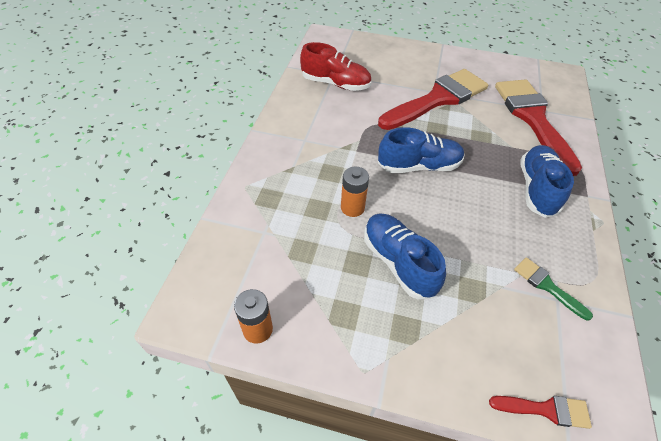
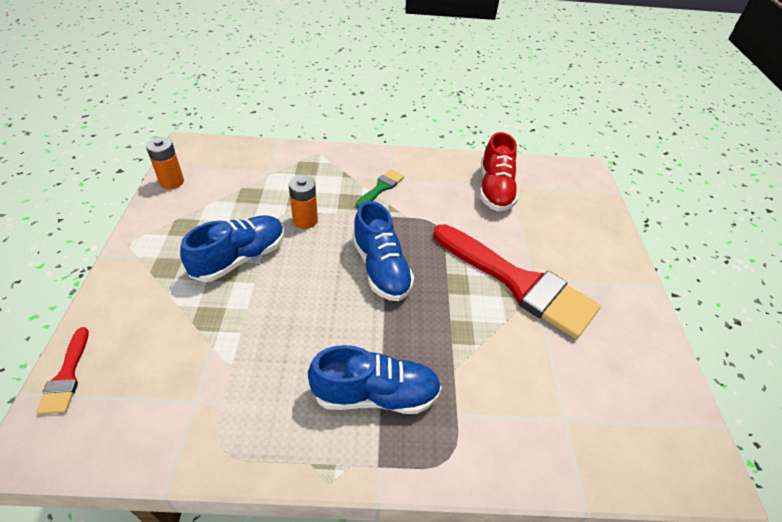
camera: 75 degrees right, 5 degrees down
(533, 119) = (533, 402): red brush -> none
(547, 286) = (213, 392): green brush -> green brush (381, 188)

